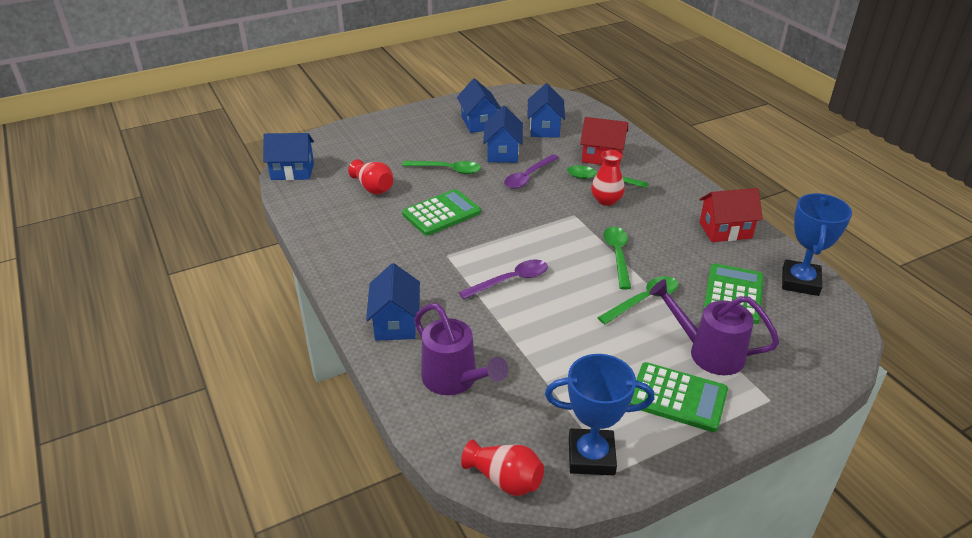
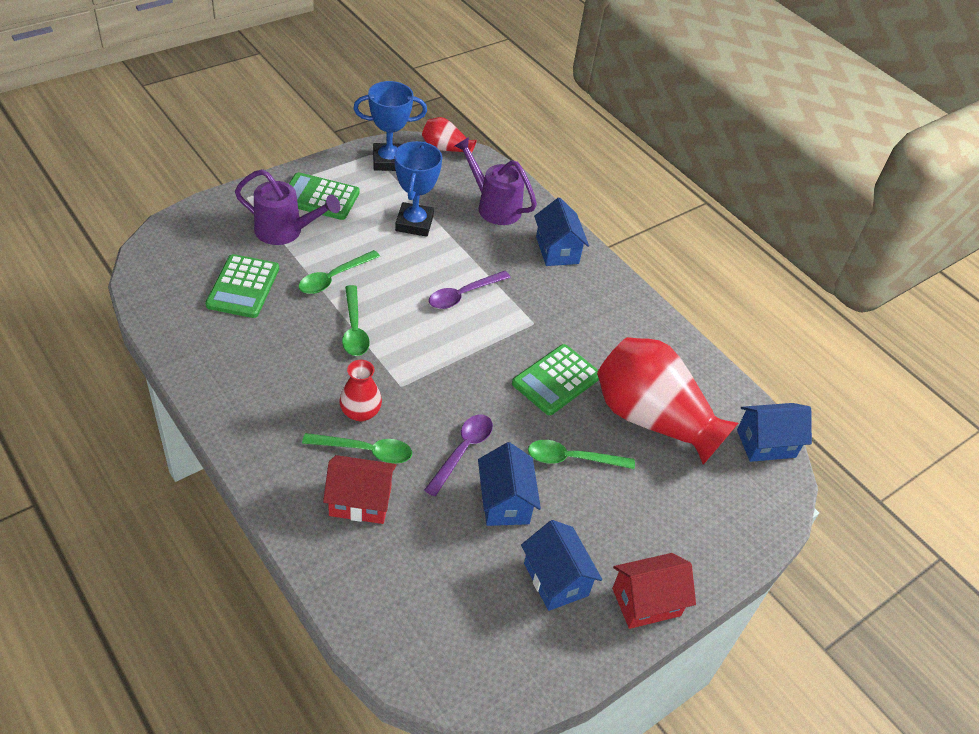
camera: 165 degrees right, 10 degrees up
(373, 188) = (652, 418): red vase -> red vase, size x2.11
(545, 128) = (448, 571): blue house -> none
(725, 230) = (223, 369): red house -> red house (646, 602)
(800, 282) = (167, 303): blue trophy -> blue trophy (414, 223)

